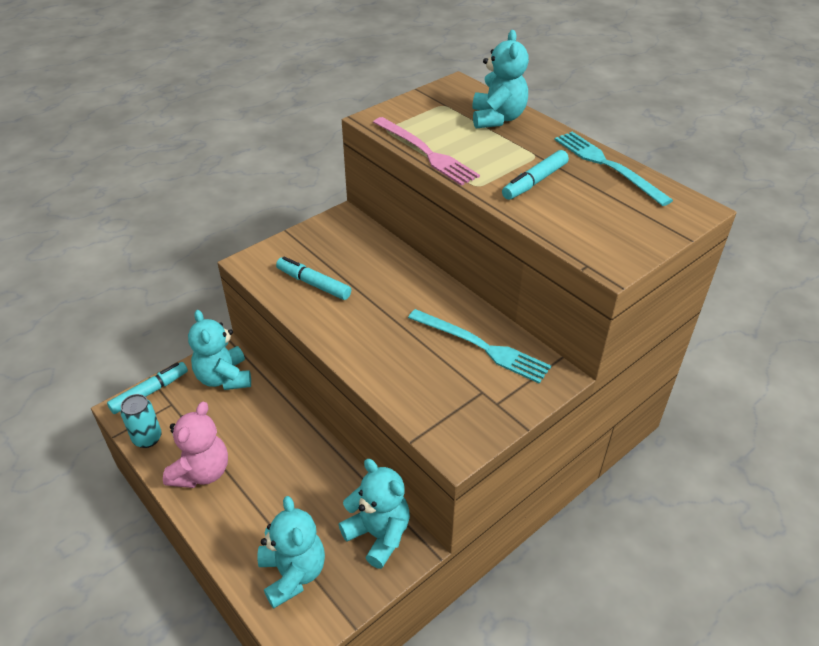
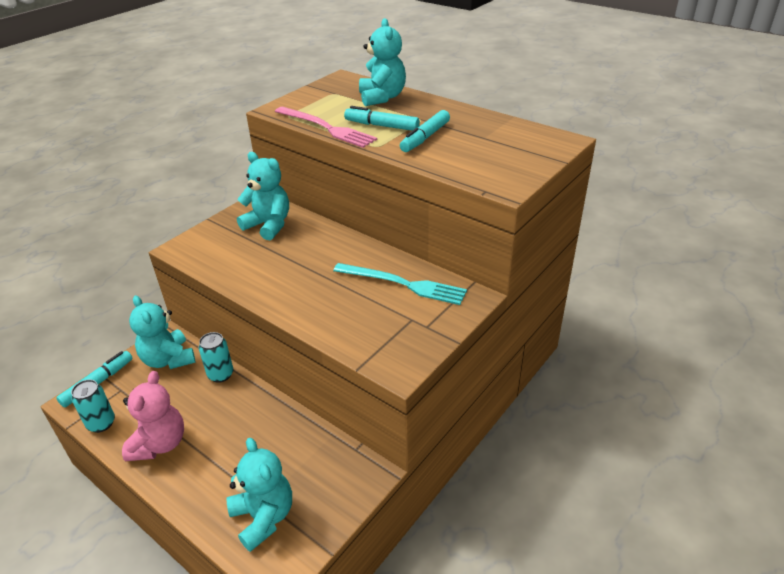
camera: 10 degrees left, 5 degrees down
(275, 405) = (221, 374): none -> turquoise can
(313, 284) = (242, 257): turquoise marker -> turquoise marker (381, 126)
(378, 534) = (338, 468): turquoise teddy bear -> turquoise teddy bear (268, 225)
(607, 166) = (482, 119): turquoise fork -> none

